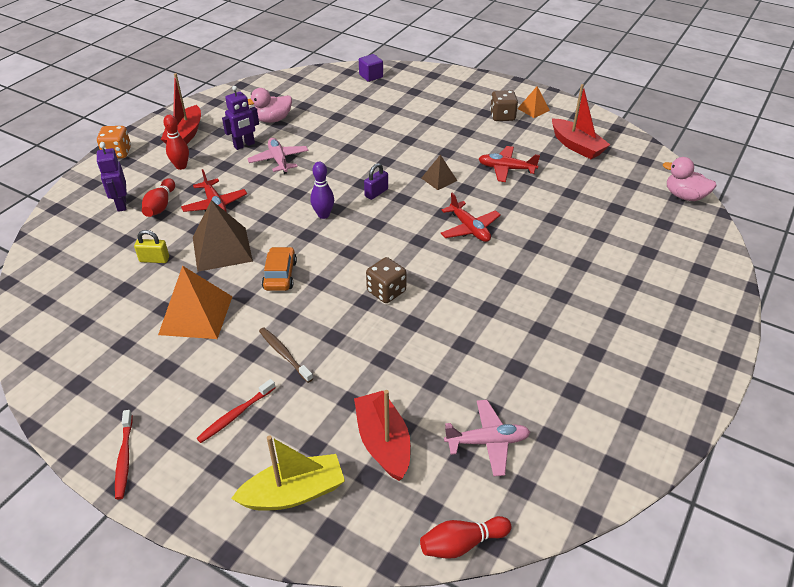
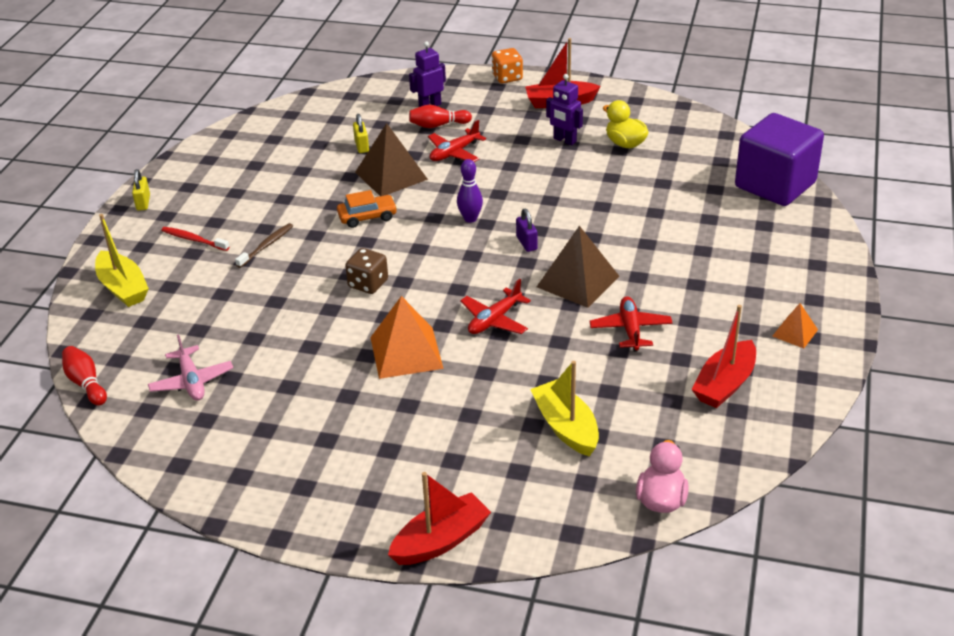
camera: 75 degrees right, 5 degrees down
(124, 458) = (143, 203): red toothbrush -> yellow padlock
(181, 166) = (505, 116): red bowling pin -> none
(196, 315) = (299, 188): orange pyramid -> orange pyramid (406, 352)
(273, 119) = (625, 144): pink duck -> yellow duck
(279, 160) = (550, 168): pink plane -> none
(371, 76) = (775, 185): purple cube -> purple cube, size x2.42
(376, 193) = (526, 243): purple padlock -> purple padlock turned 45 degrees clockwise
(383, 442) = (180, 322): red boat -> red boat (441, 540)
(439, 179) = (578, 281): brown pyramid -> brown pyramid, size x1.86
(502, 116) = (755, 308): brown dice -> none
(605, 220) = (566, 427): none -> yellow boat

